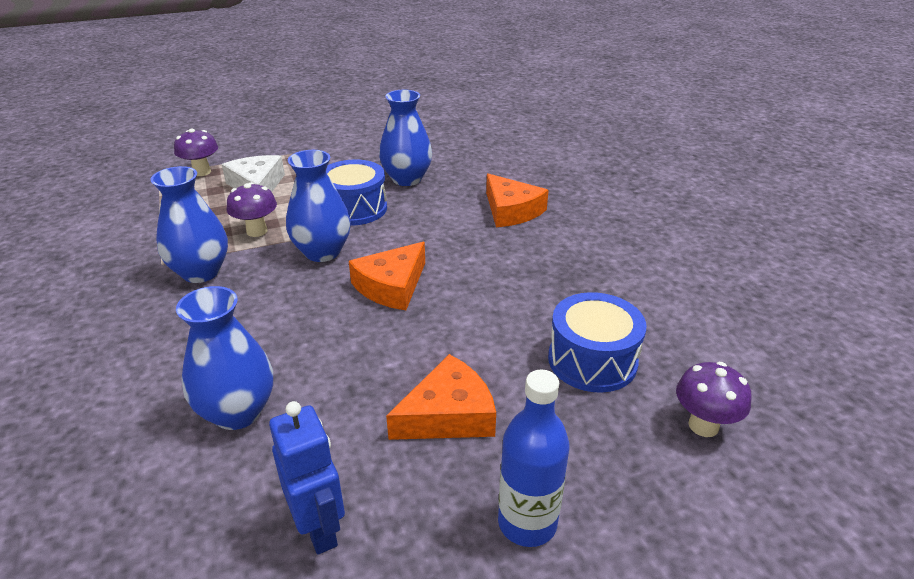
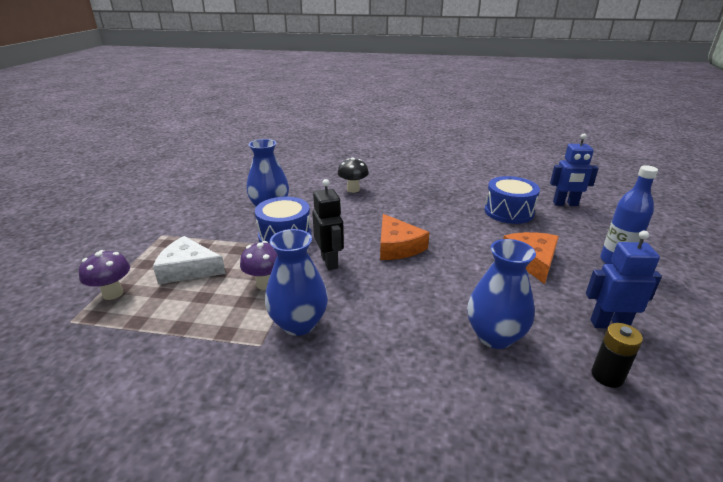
camera: 60 degrees left, 5 degrees down
(194, 535) = (607, 376): none -> black battery
(322, 252) = (330, 262): blue vase -> black robot
(511, 211) = (353, 189): orange cheese -> black mushroom
(703, 425) = (565, 204): purple mushroom -> blue robot

